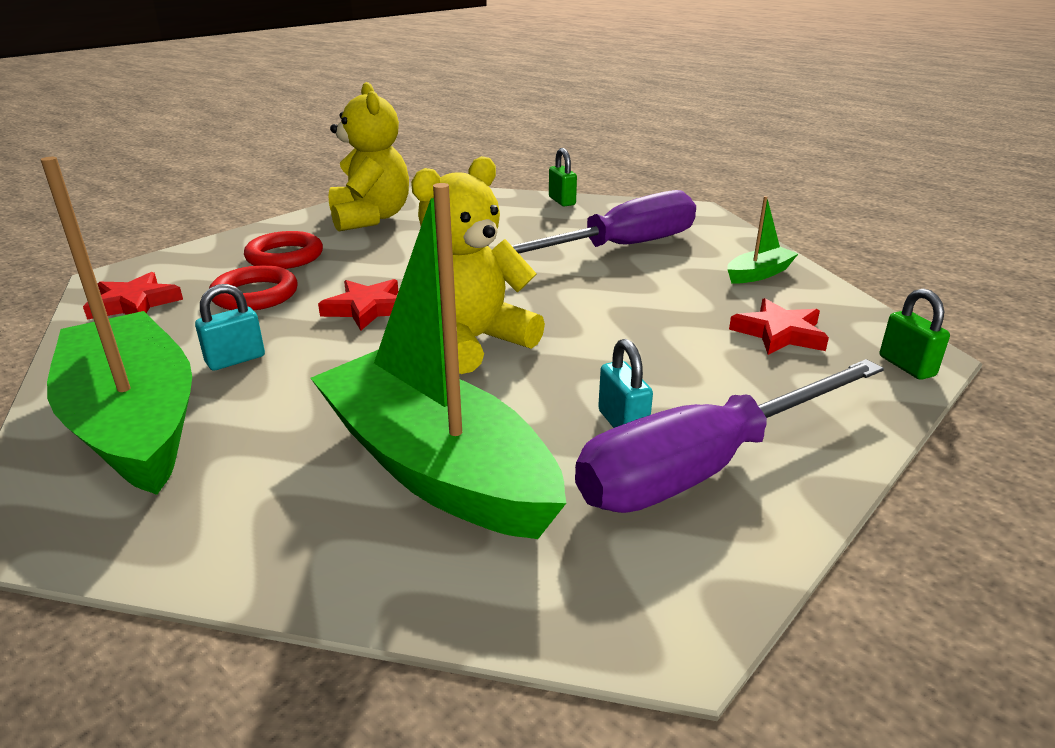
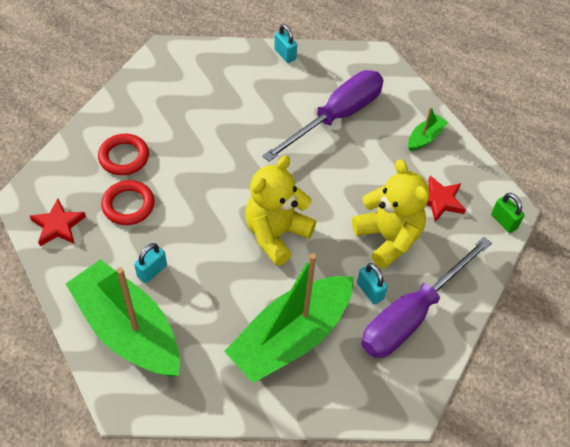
camera: 15 degrees left, 25 degrees up
(367, 309) = (204, 210): red star -> none
(370, 218) = (159, 97): yellow teddy bear -> yellow teddy bear (388, 238)
(436, 468) = (291, 337): green boat -> green boat turned 75 degrees counterclockwise
(562, 201) = (285, 54): green padlock -> turquoise padlock

